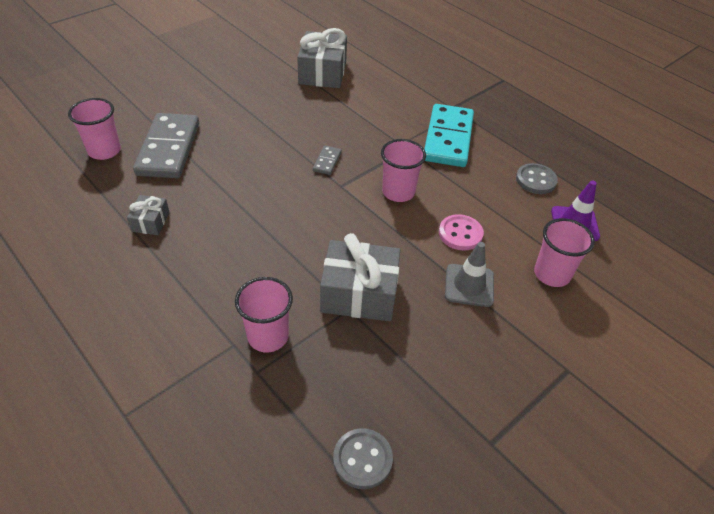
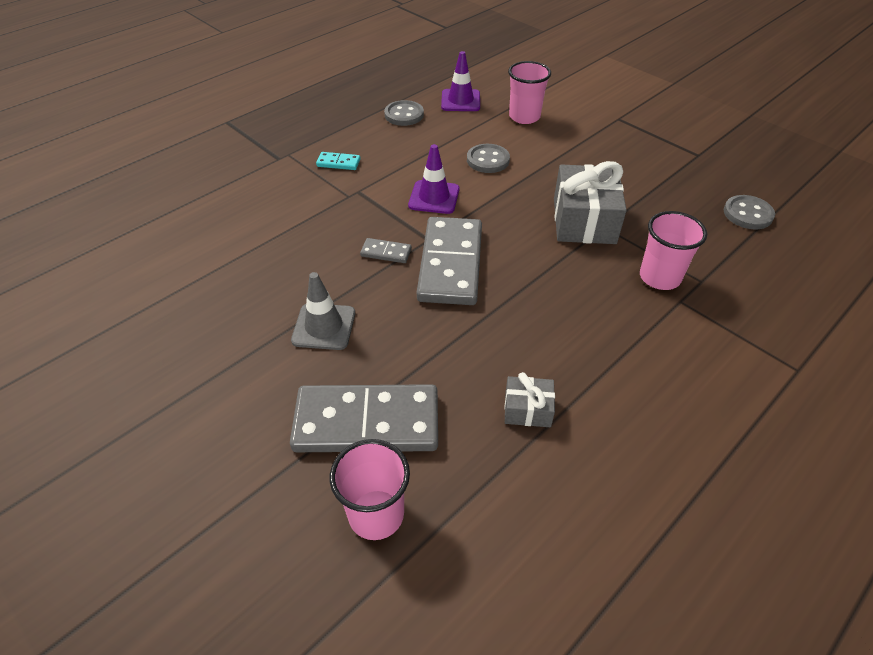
camera: 90 degrees left, 0 degrees up
(308, 195) = (450, 264): none -> grey domino
(322, 73) = (180, 268): grey gift -> none
(398, 192) = (434, 197): pink cup -> purple traffic cone
(448, 138) = (338, 163): turquoise domino -> turquoise domino, size x0.42
(460, 234) = (488, 160): pink button -> grey button
(469, 285) = (551, 158): grey traffic cone -> grey traffic cone (324, 327)

